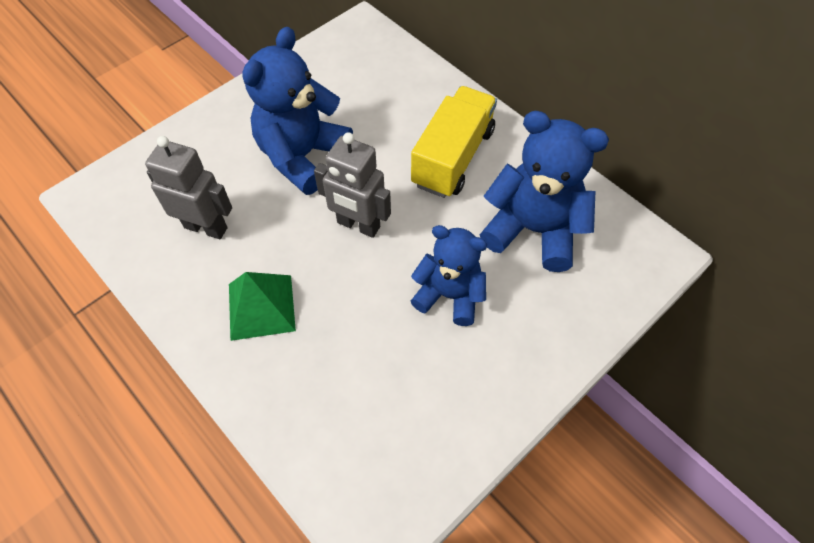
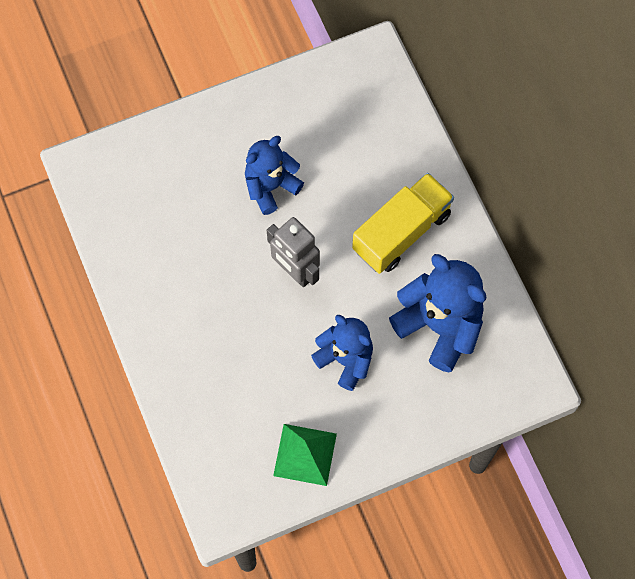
camera: 20 degrees right, 10 degrees up
(206, 227) = (170, 231): grey robot -> none
(261, 307) = (194, 318): green pyramid -> green pyramid (305, 454)
(302, 156) = (270, 187): blue teddy bear -> blue teddy bear, size x0.66

